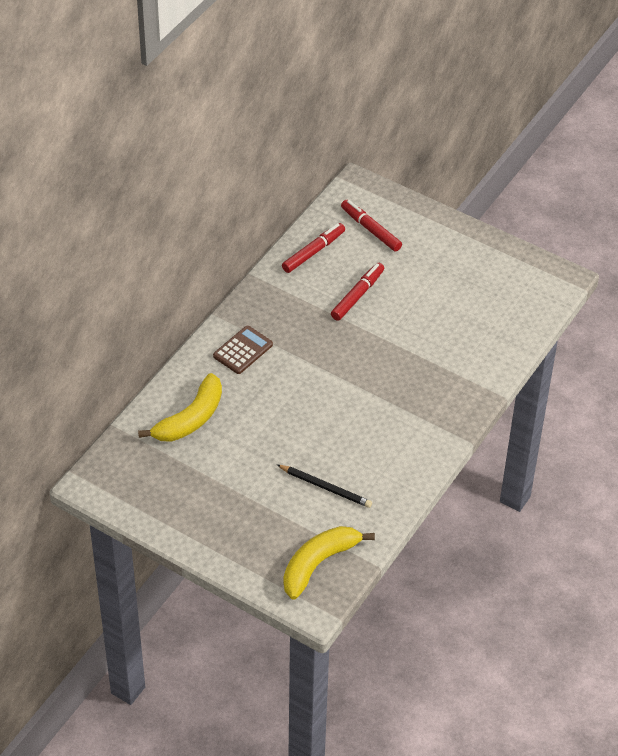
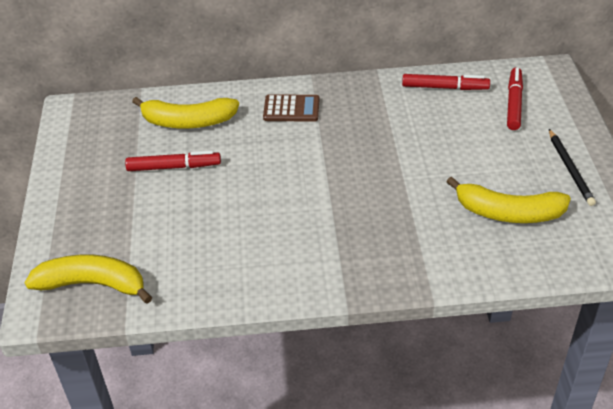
camera: 55 degrees right, 5 degrees down
(325, 487) = (189, 238): black pencil -> black pencil (570, 169)
(357, 295) = (431, 136): red marker -> red marker (174, 167)
(469, 310) = (508, 213): none -> yellow banana

